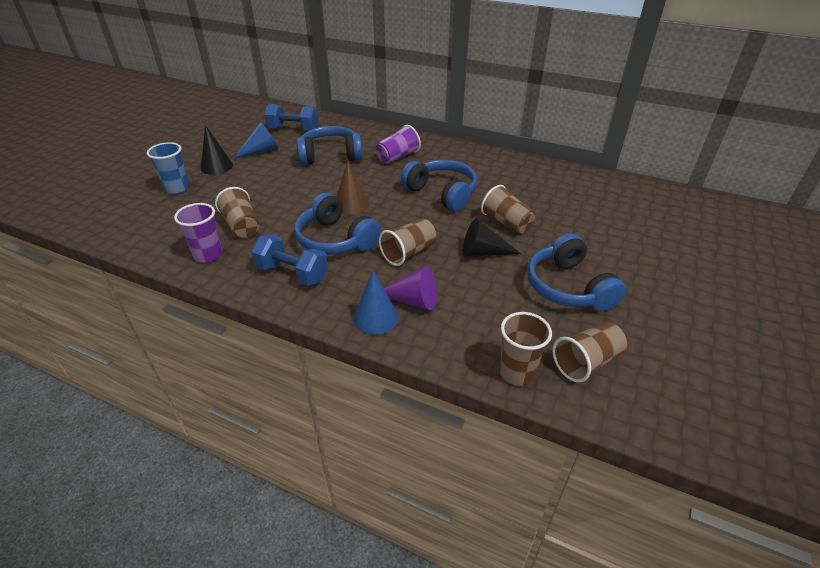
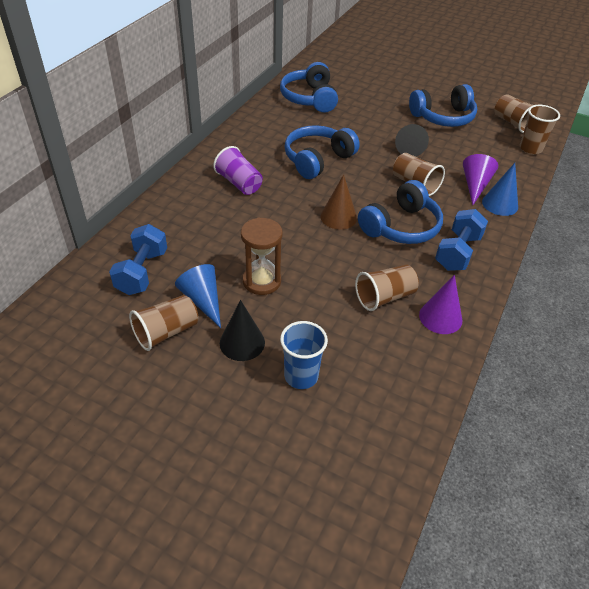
camera: 90 degrees left, 5 degrees up
(208, 255) = (440, 317): purple cup -> purple cone
(275, 171) = (262, 281): none -> brown hourglass
(330, 155) = (228, 234): blue headphones -> blue headphones (309, 98)
(506, 223) = (365, 131): brown cup -> brown cup (166, 332)

